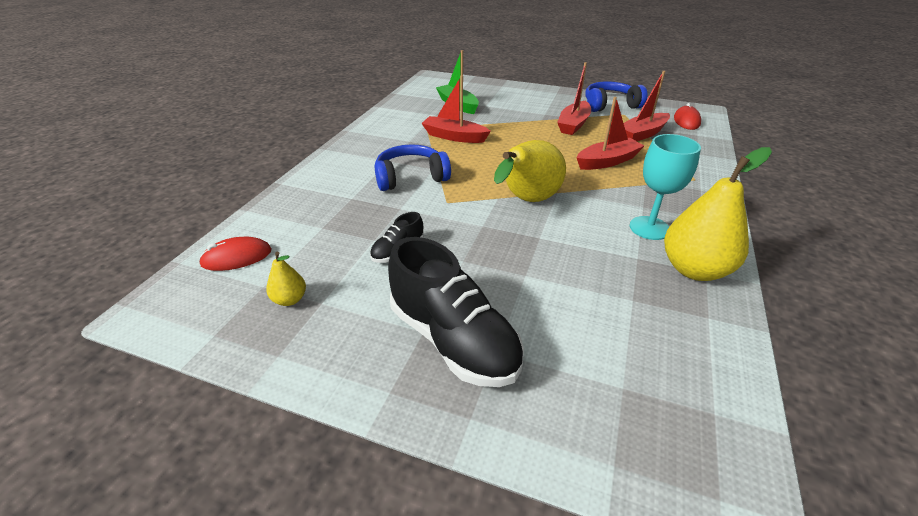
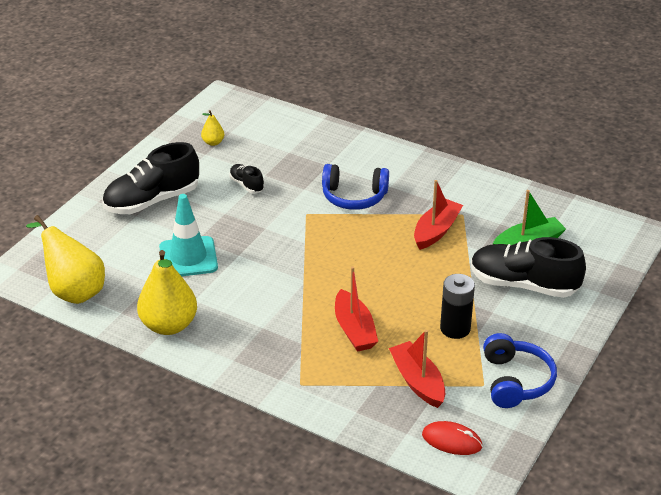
camera: 100 degrees right, 0 degrees up
(237, 257) = (264, 120): red mouse -> none
(410, 177) = (354, 197): blue headphones -> blue headphones turned 105 degrees clockwise
(508, 105) = (523, 285): none -> black shoe
(527, 200) = (294, 258): yellow pear -> yellow pear (73, 291)
(565, 276) = (188, 257): none -> turquoise traffic cone
(573, 124) = (455, 328): red boat -> black battery
(649, 228) = (229, 320): turquoise goblet -> none

